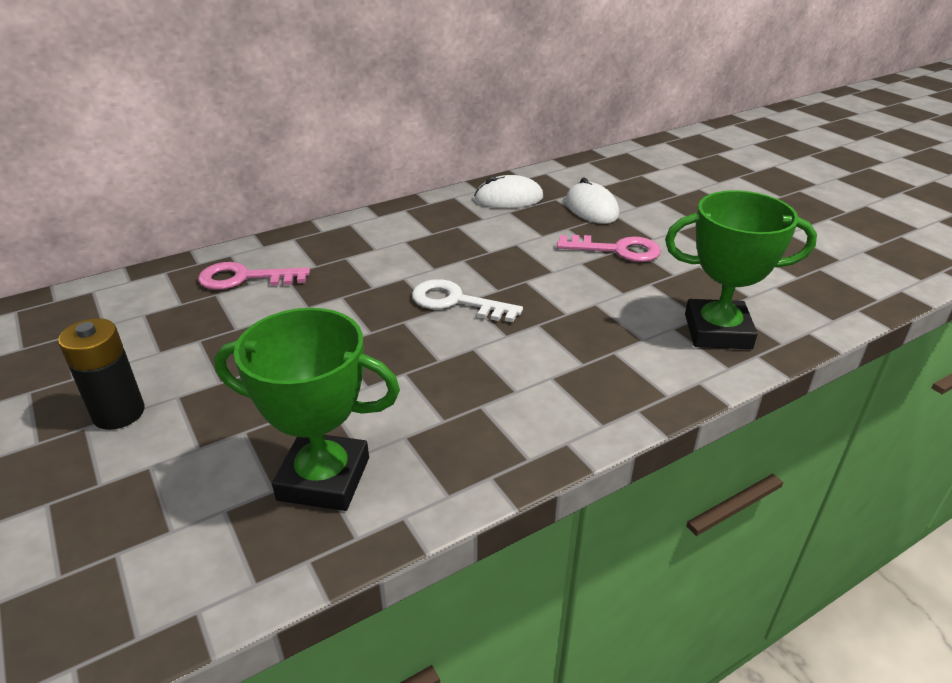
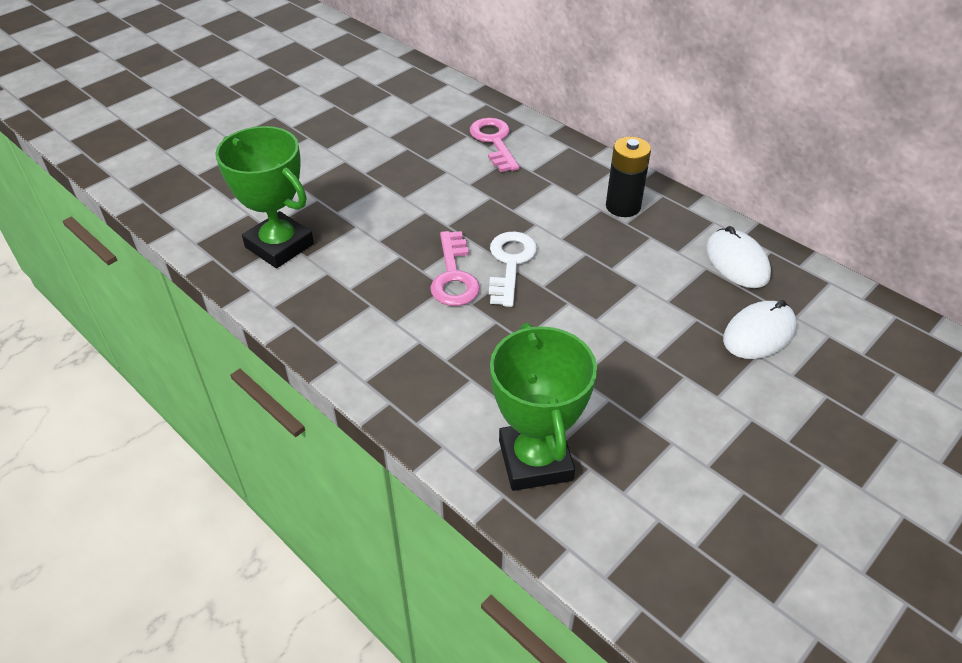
camera: 75 degrees right, 10 degrees up
(119, 413) = (322, 144): black battery -> black battery (623, 206)
(324, 478) = (279, 245): green trophy -> green trophy turned 45 degrees counterclockwise
(617, 250) = (668, 365): pink key -> pink key (454, 276)

